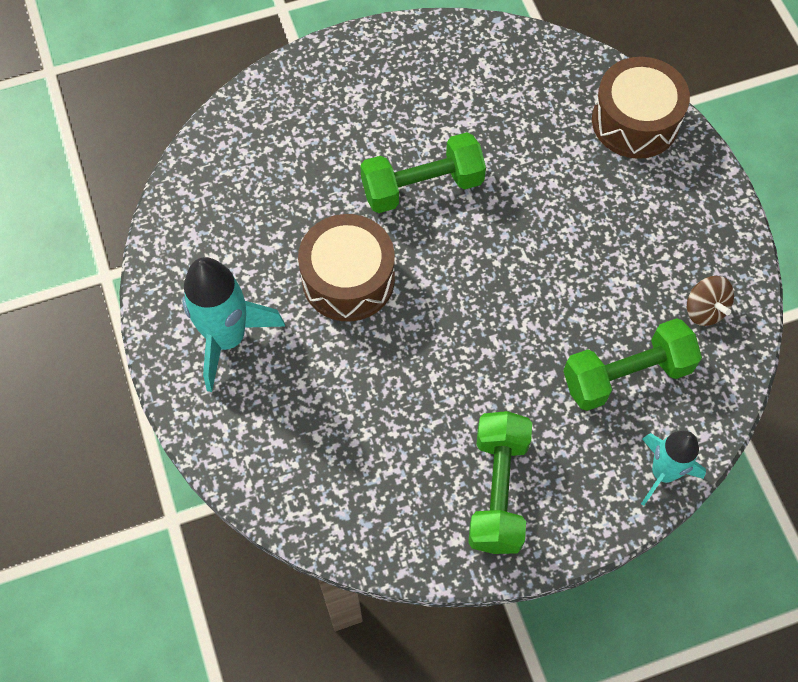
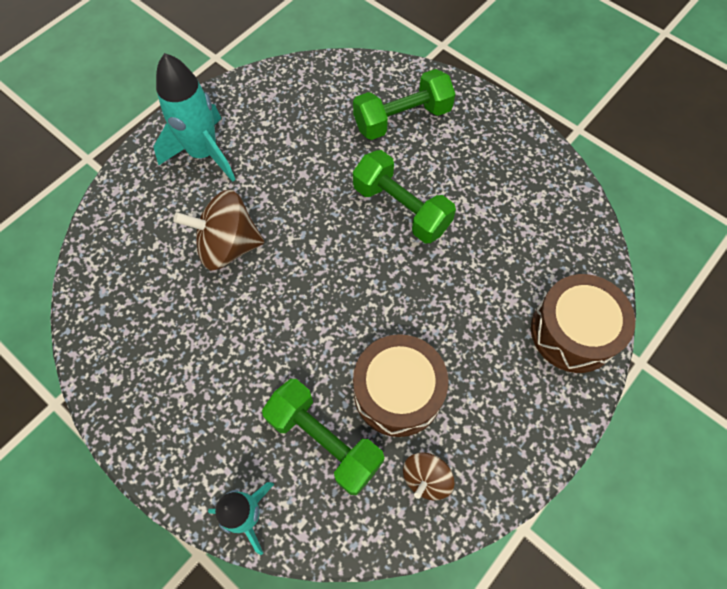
camera: 60 degrees right, 0 degrees up
(348, 279) = (293, 200): brown drum -> brown drum (398, 392)
(364, 366) = (228, 246): none -> brown spinning top
(498, 491) = (170, 389): green dumbbell -> green dumbbell (402, 118)

